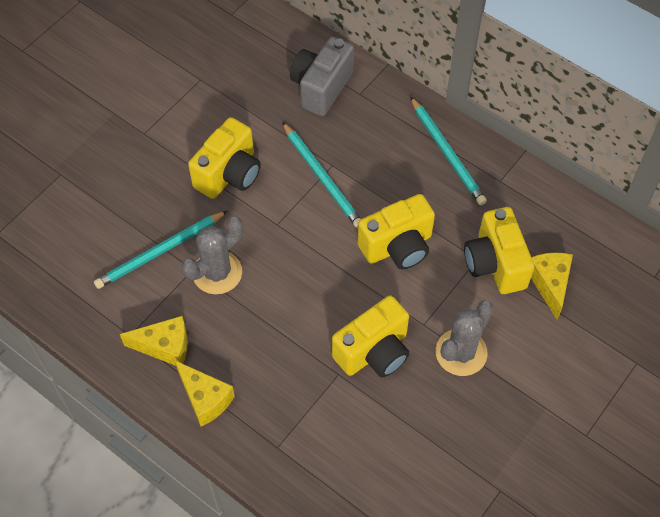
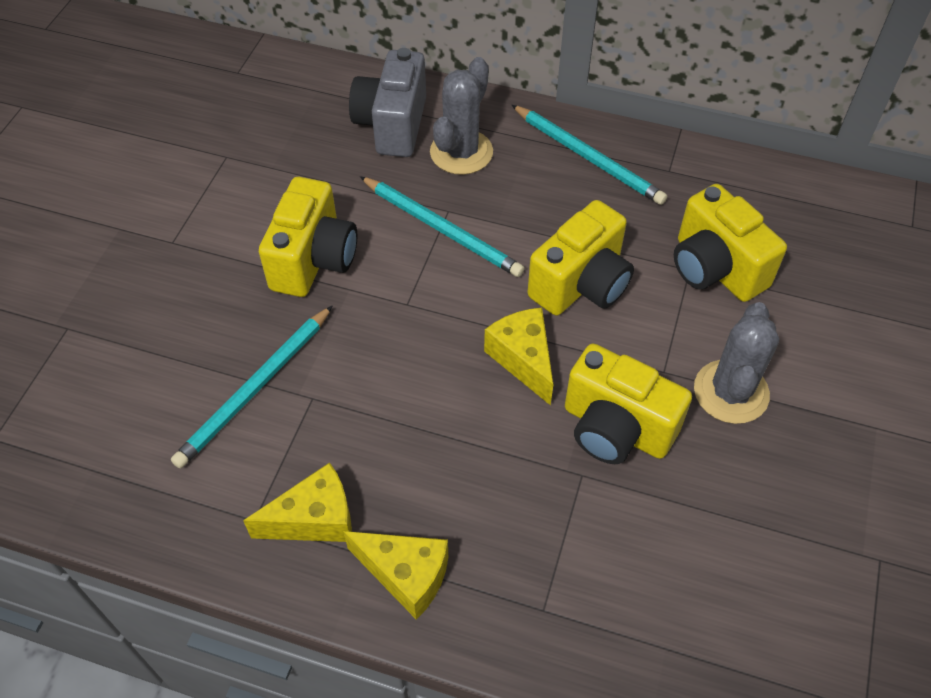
camera: 20 degrees left, 5 degrees down
(217, 272) = (350, 392): grey cactus -> grey cactus (461, 152)
(374, 351) = (616, 428): yellow camera -> yellow camera turned 90 degrees clockwise
(550, 284) = (795, 272): yellow cheese -> yellow cheese (523, 359)

